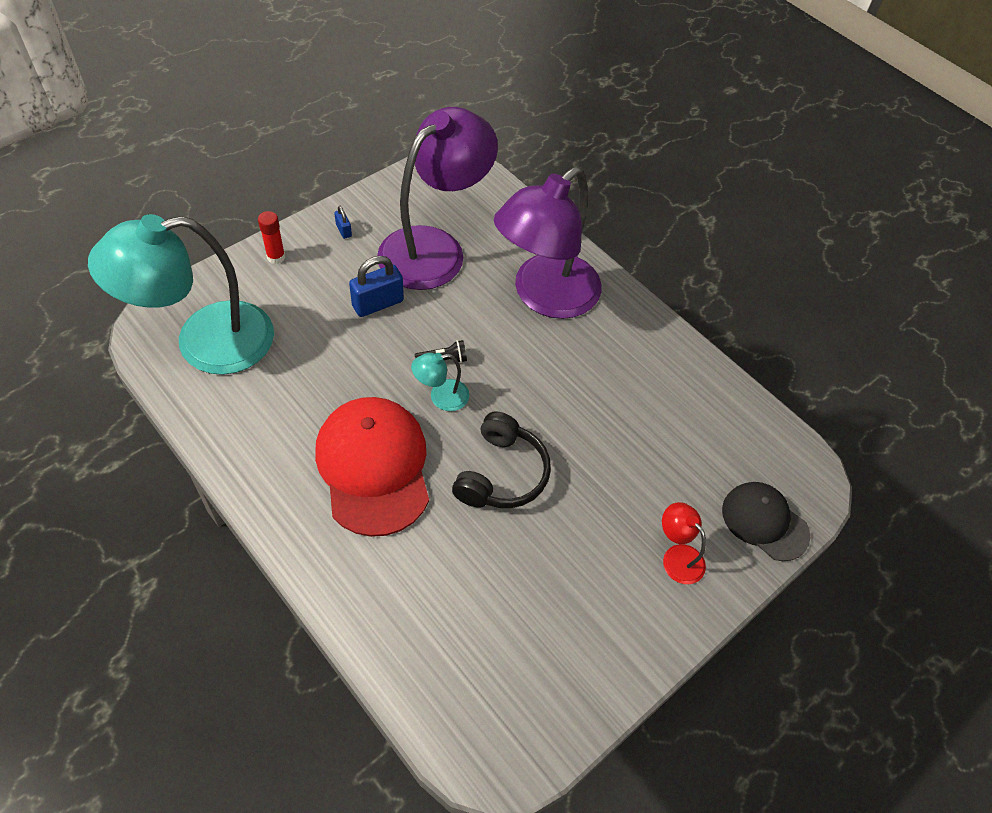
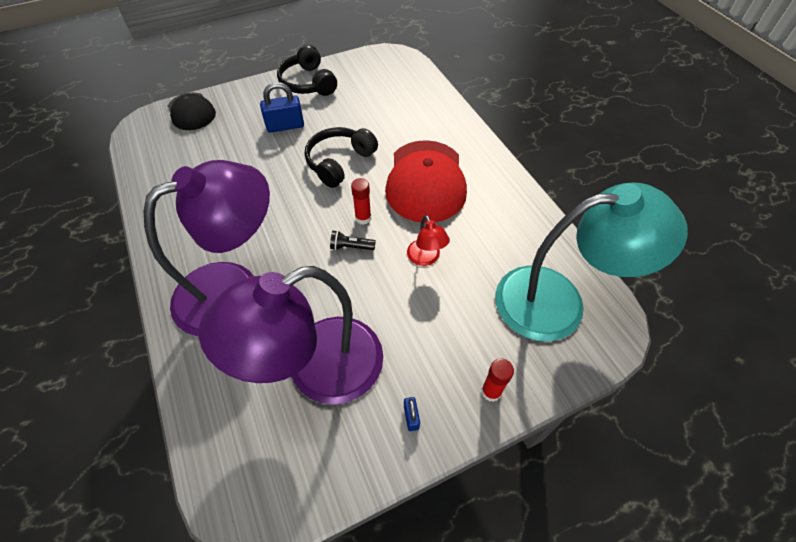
camera: 160 degrees left, 0 degrees up
(378, 303) = (393, 312): blue padlock -> blue padlock (285, 126)
(441, 397) = (363, 218): turquoise lamp -> red glue stick
(623, 634) = (308, 83): none -> black headphones
(677, 556) = (256, 106): red lamp -> red lamp (426, 258)

